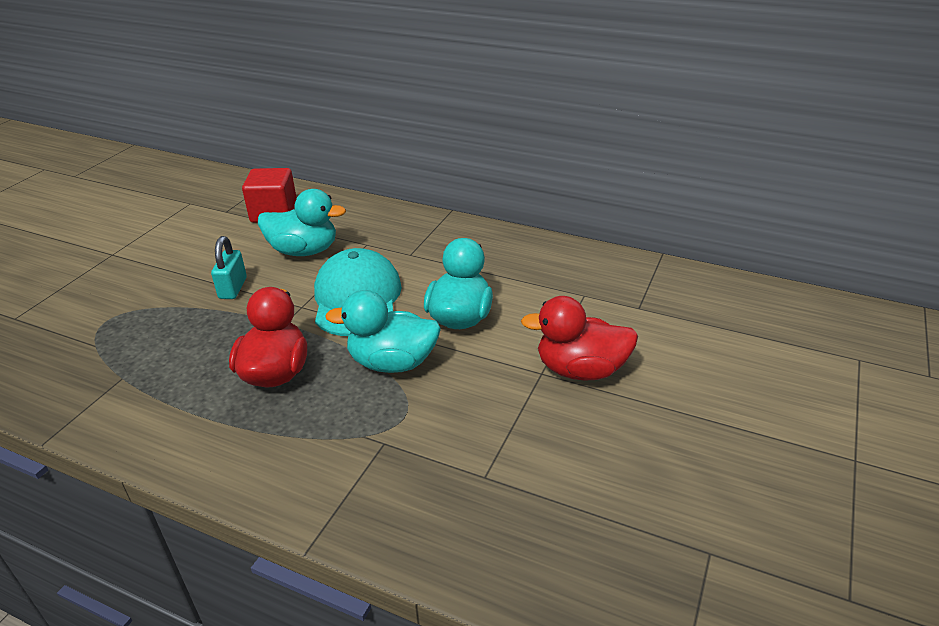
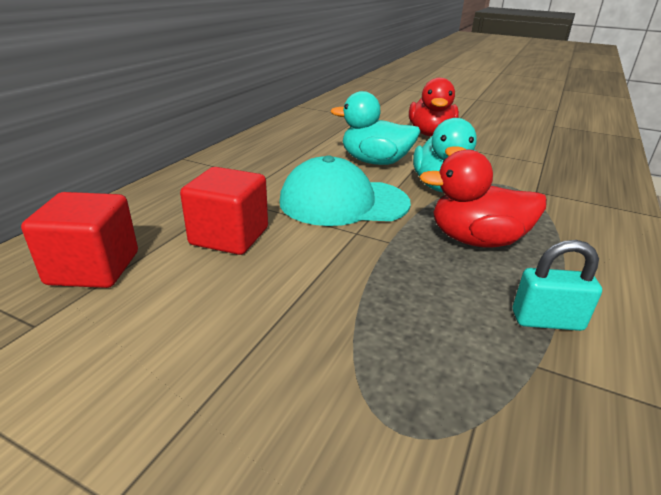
camera: 90 degrees left, 5 degrees down
(233, 288) = (310, 286): turquoise padlock -> turquoise padlock (547, 321)
(304, 251) = (229, 236): turquoise duck -> red cube

